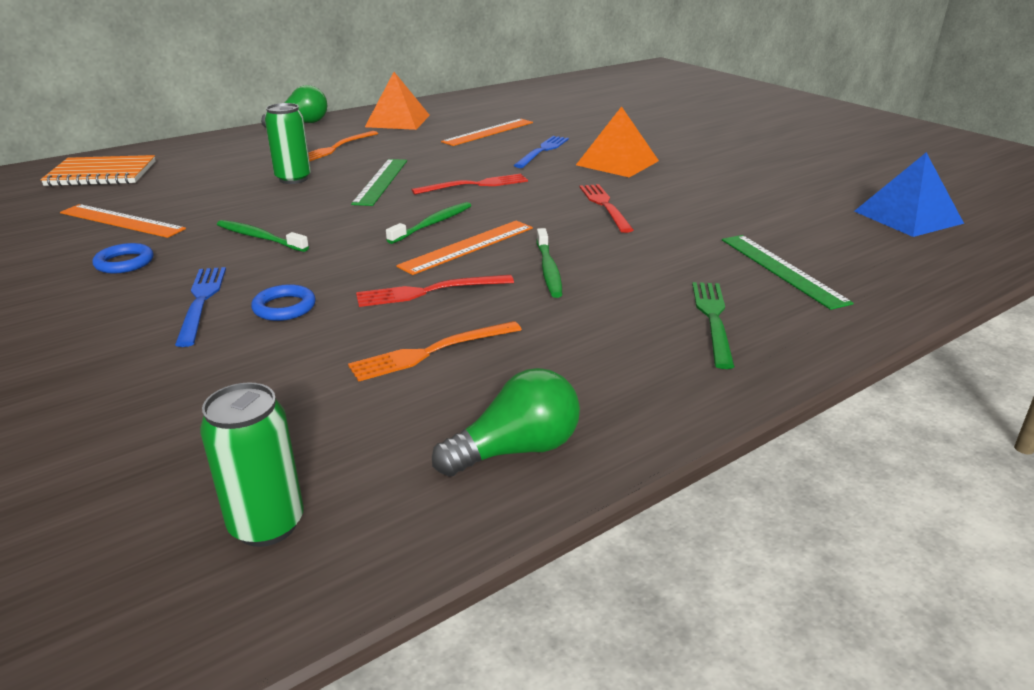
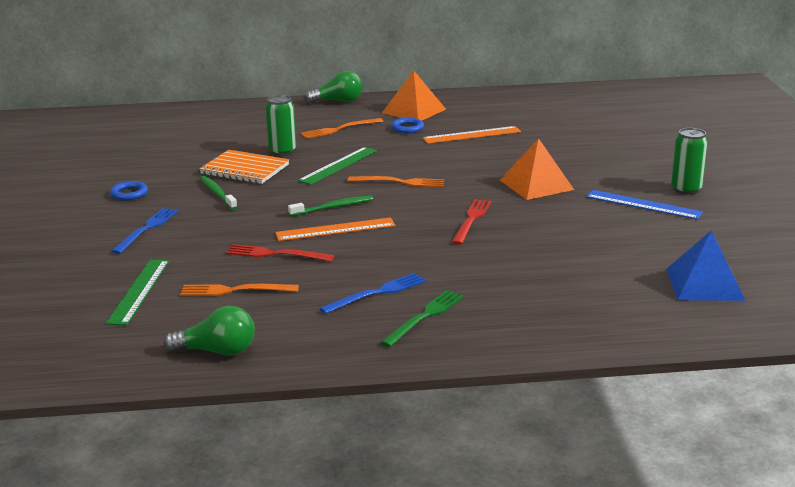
camera: 30 degrees right, 5 degrees down
(101, 174) = (169, 123): orange notebook -> orange notebook (245, 169)
(121, 221) = (151, 163): orange ruler -> none
(267, 524) = (75, 348): green can -> green can (686, 189)
(284, 307) = (186, 243): blue ring -> blue ring (407, 128)
(474, 185) = (400, 182): red fork -> orange fork
(542, 151) = (491, 162): blue fork -> blue fork (377, 293)
(548, 270) = (366, 258): green toothbrush -> none
(739, 162) = (643, 204): none -> blue ruler
(781, 270) = (526, 298): green ruler -> green ruler (139, 291)

